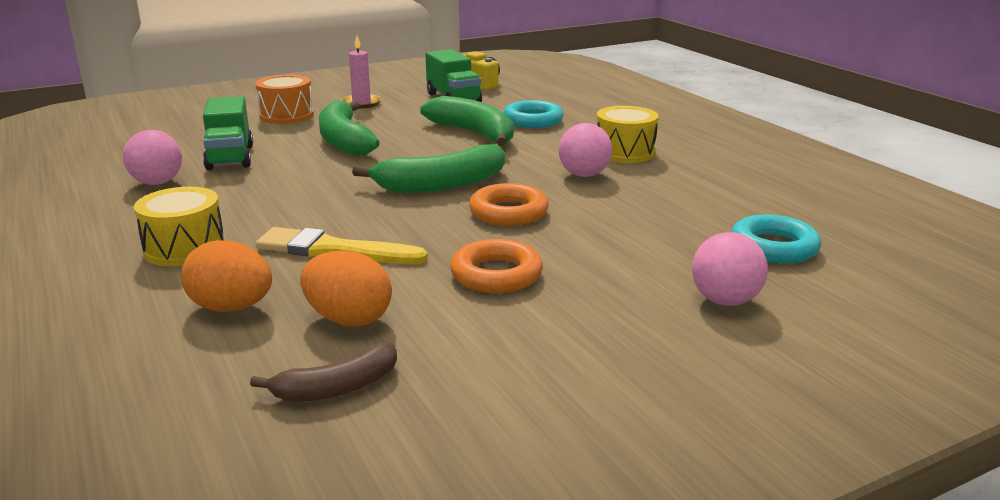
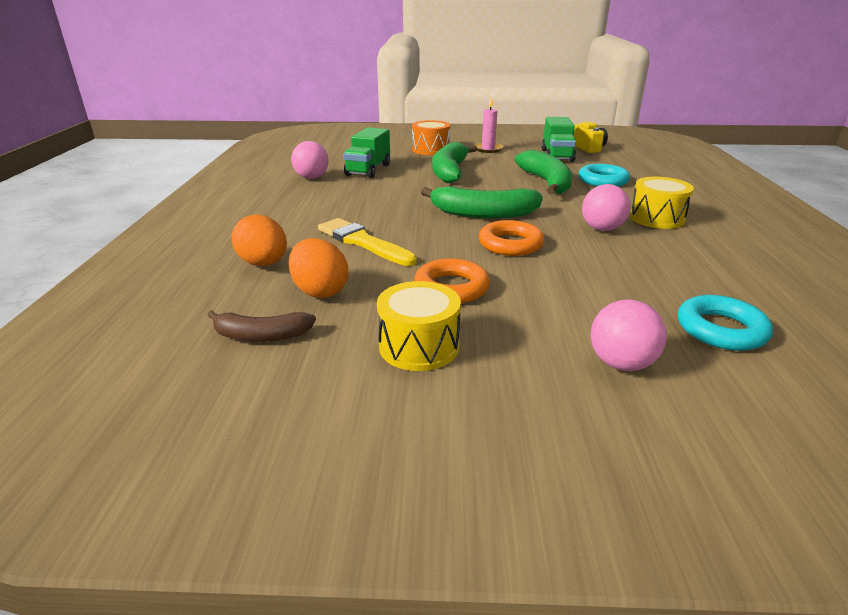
camera: 30 degrees right, 5 degrees up
(184, 248) = (281, 220): yellow drum -> yellow drum (419, 346)

